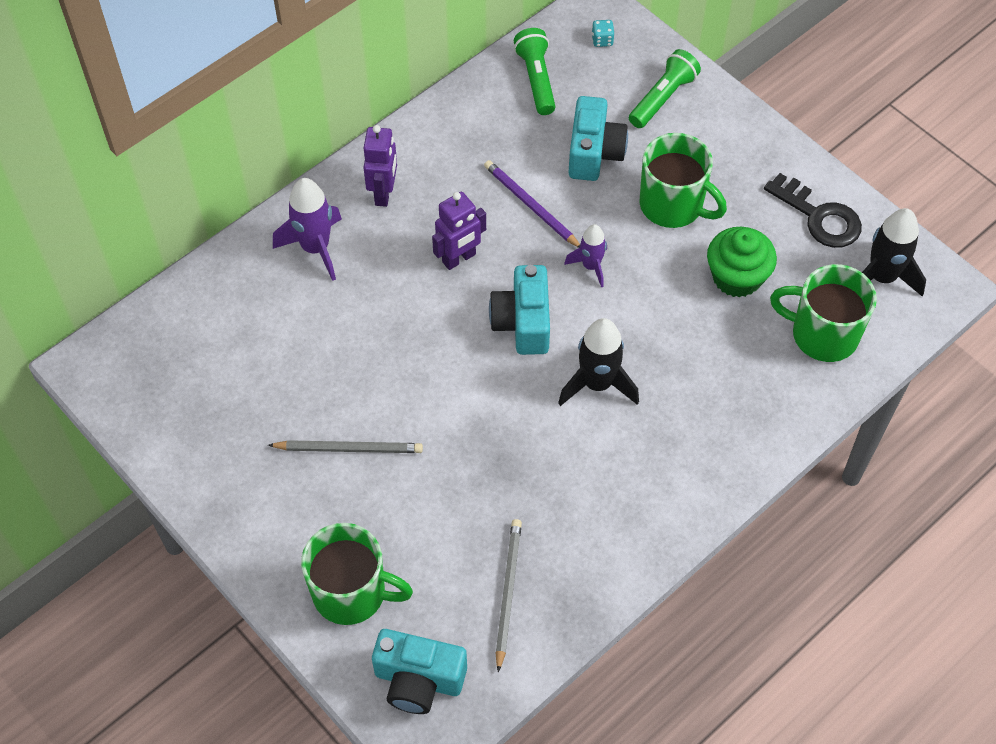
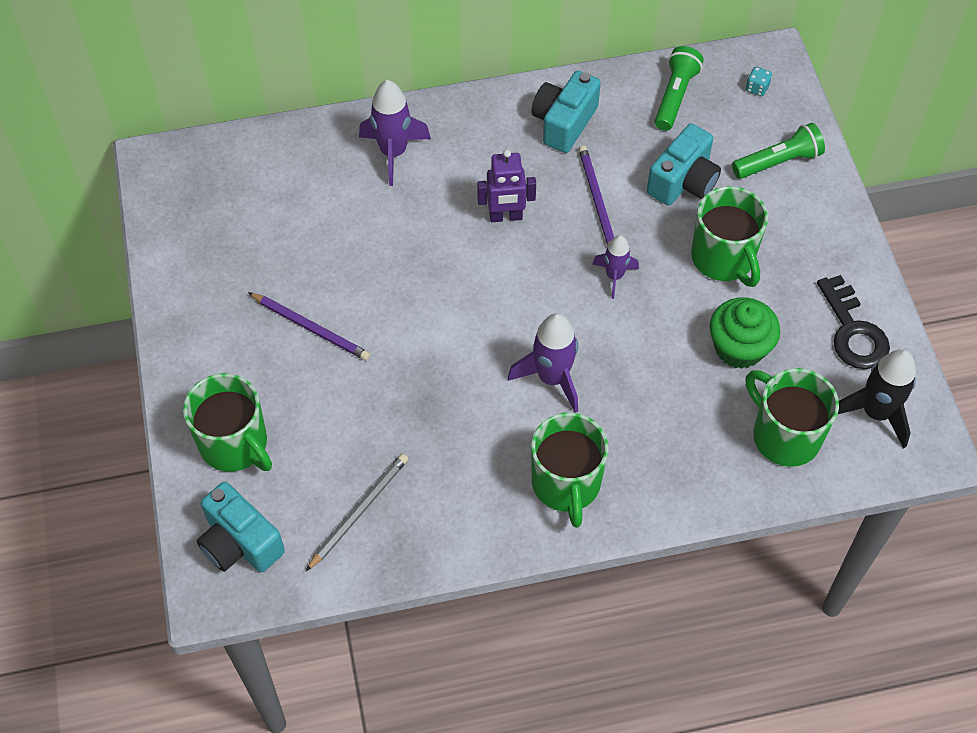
camera: 30 degrees right, 0 degrees up
(349, 448) = (311, 328): grey pencil -> purple pencil
(384, 193) = (479, 133): purple robot -> none
(523, 322) = (523, 295): turquoise camera -> turquoise camera (564, 123)
(597, 384) = (552, 378): black rocket -> purple rocket
(672, 471) = (566, 484): none -> green mug

